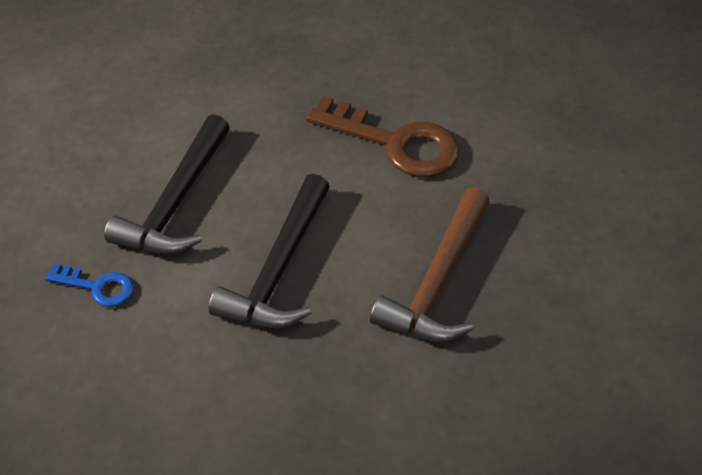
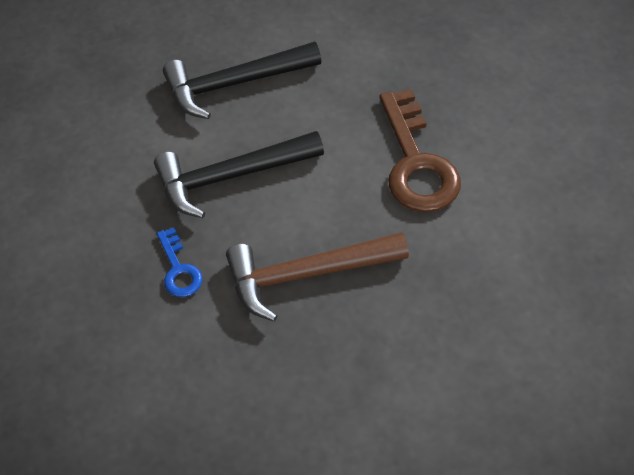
camera: 55 degrees right, 5 degrees up
(98, 287) = (130, 97): blue key -> blue key (179, 269)

